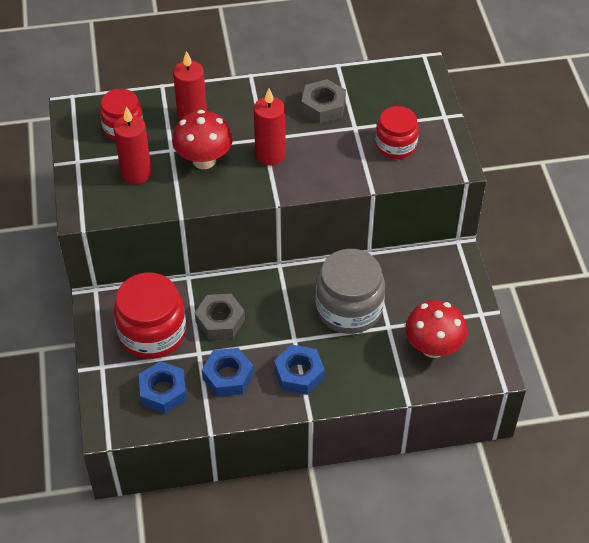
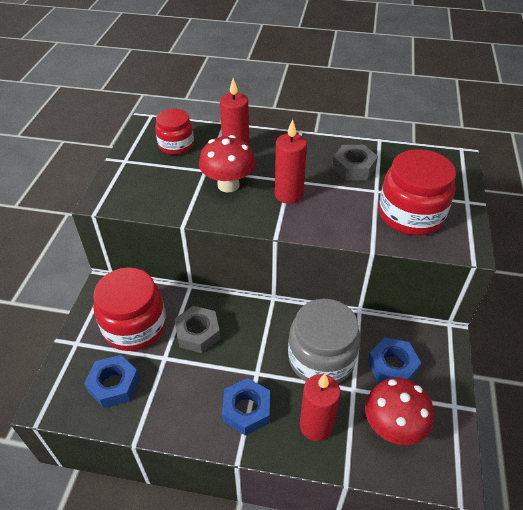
camera: 20 degrees right, 5 degrees down
(136, 173) = (166, 181): red candle -> red candle (316, 426)
(228, 376) = (179, 390): blue nut -> blue nut (392, 366)
(396, 145) = (410, 215): red jar -> red jar, size x1.60

